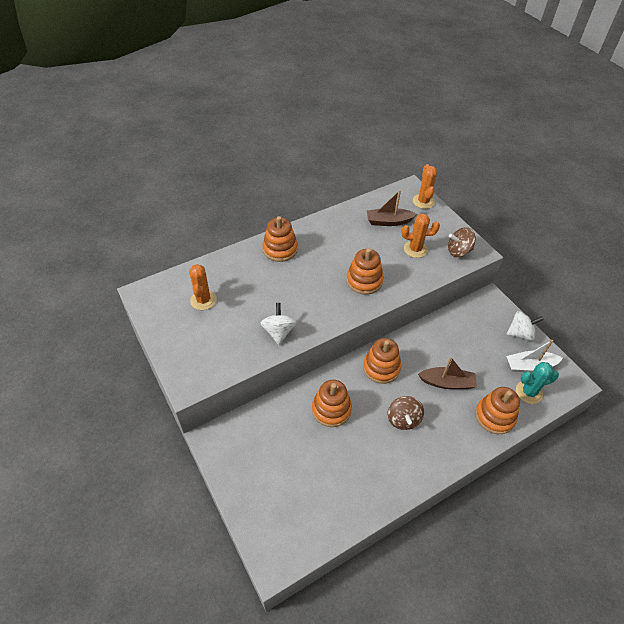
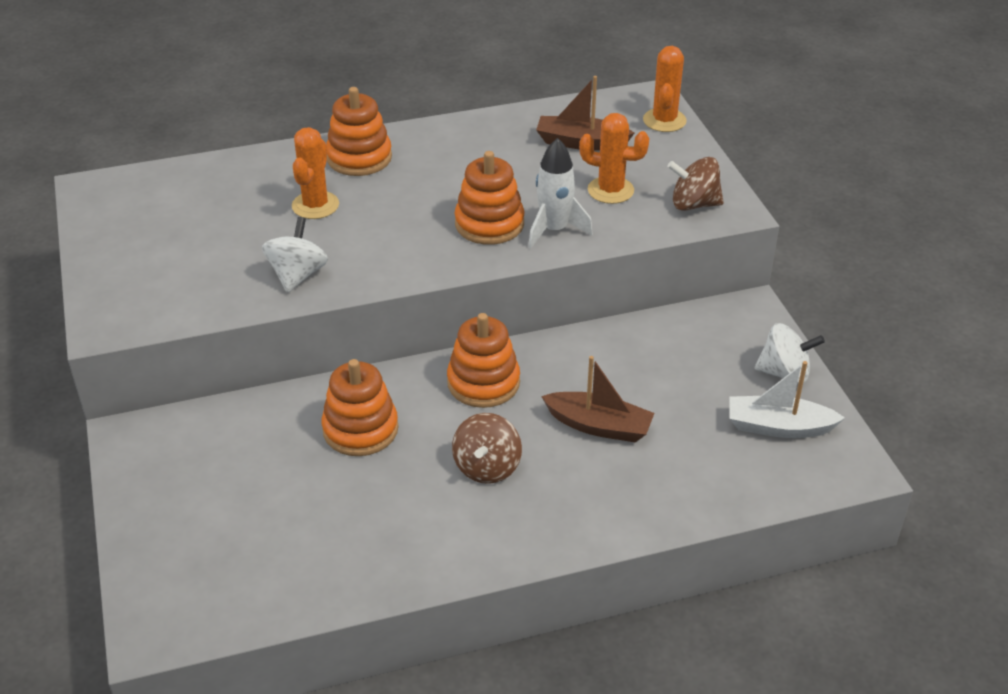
camera: 15 degrees right, 10 degrees down
(203, 300) = (189, 212): orange cactus -> orange cactus (315, 205)
(398, 279) = (554, 230): none -> white rocket
(495, 416) = (668, 493): orange stacking toy -> none
(529, 392) = (755, 468): turquoise cactus -> none

